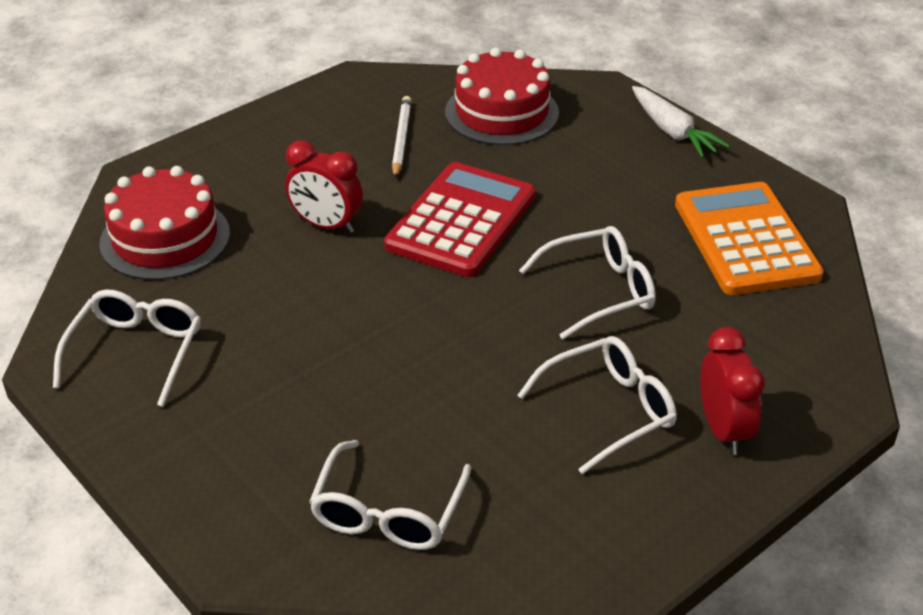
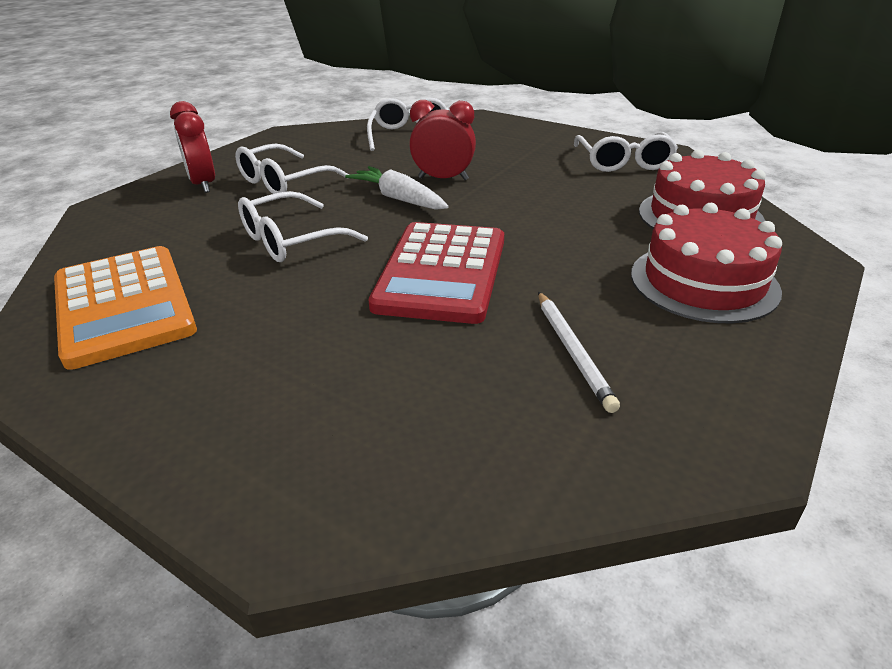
camera: 165 degrees right, 5 degrees down
(326, 225) = (572, 248): red clock -> red clock (443, 178)
(501, 112) = (455, 427): red cake -> red cake (703, 282)
(673, 132) = (167, 446): white carrot -> white carrot (399, 199)

